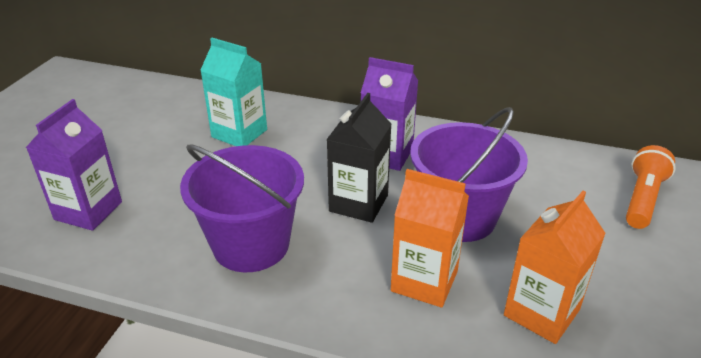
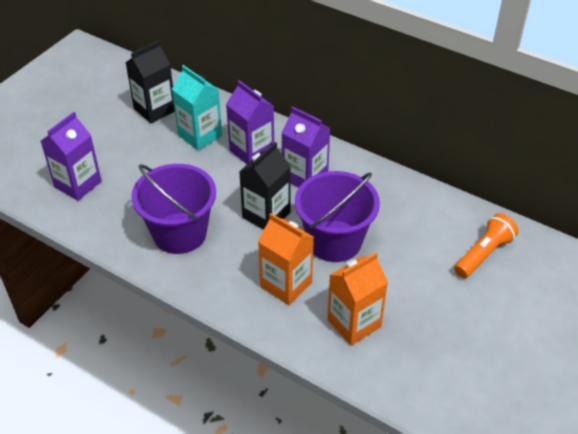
camera: 15 degrees right, 10 degrees up
(173, 116) = (155, 109): none -> black carton
(310, 139) = (252, 151): none -> purple carton

